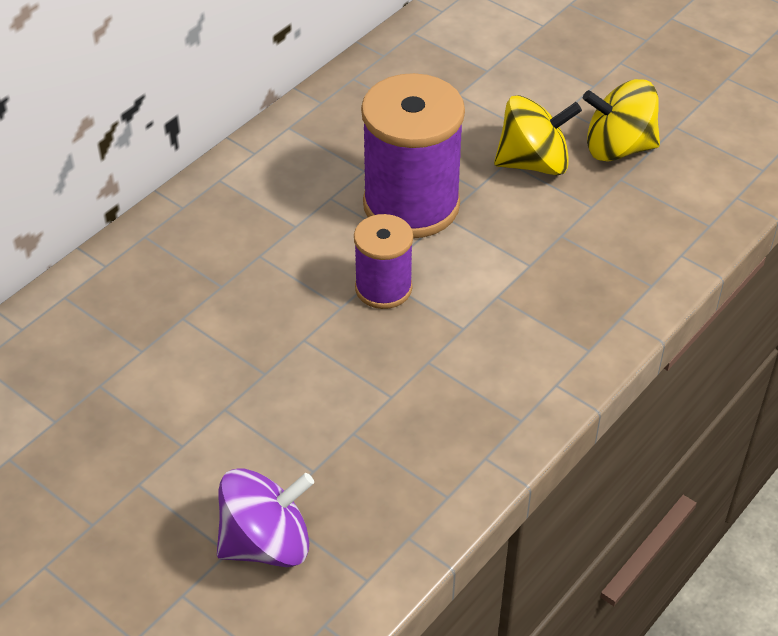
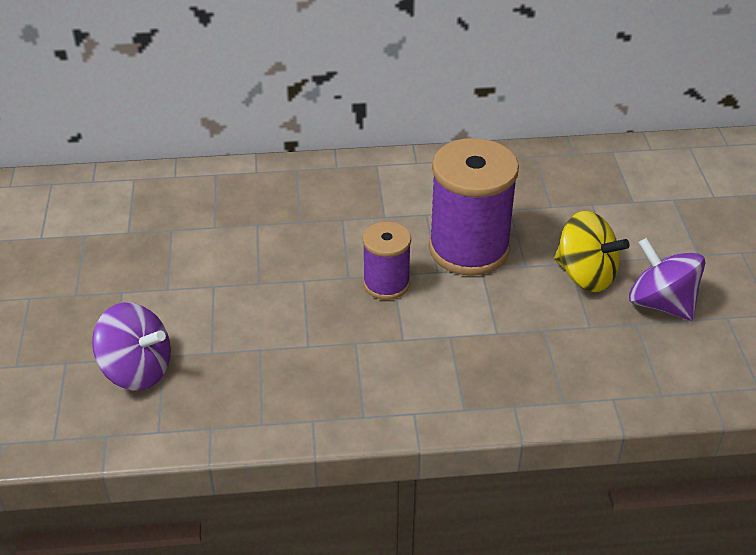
camera: 45 degrees right, 5 degrees down
(618, 148) = (661, 303): yellow spinning top -> purple spinning top

